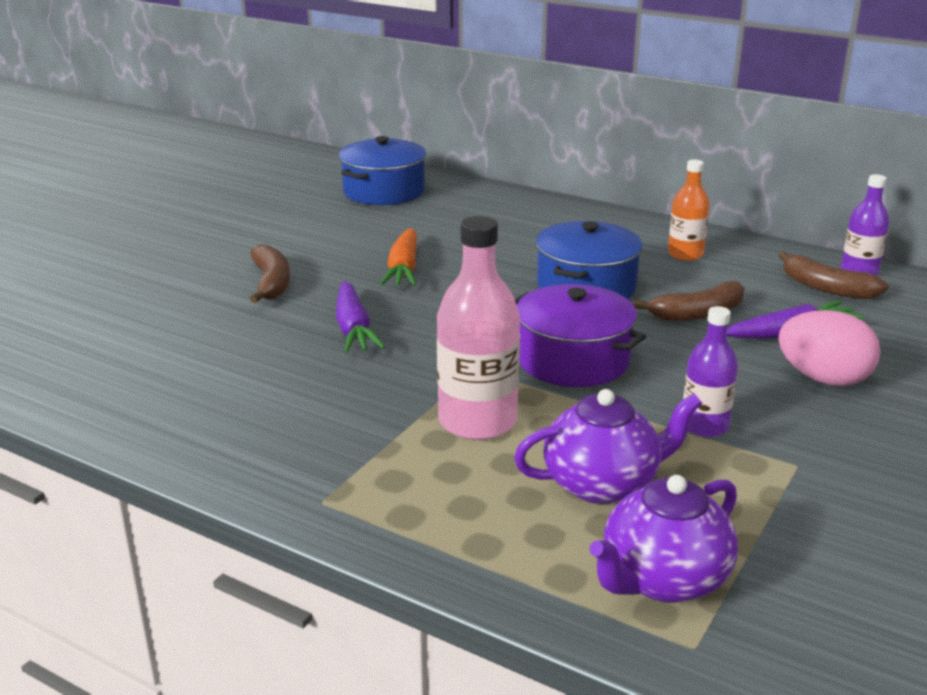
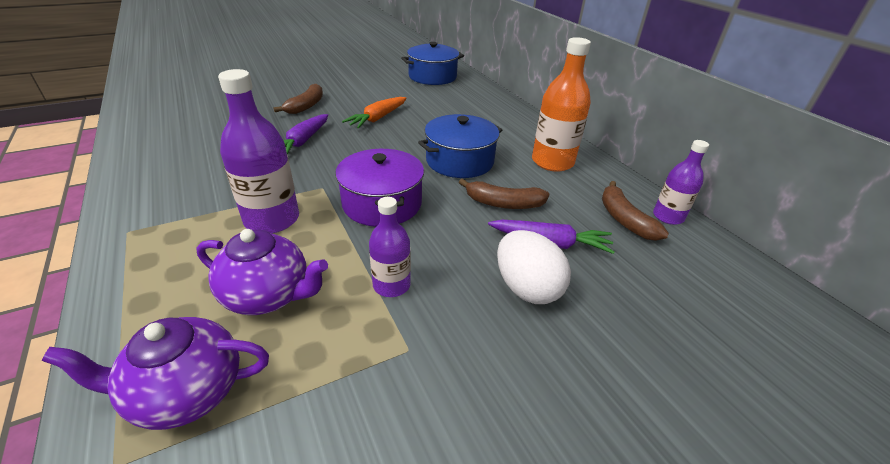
camera: 30 degrees right, 10 degrees up
(477, 421) = (272, 219): pink bottle -> purple bottle
(685, 254) = (552, 162): orange bottle -> orange bottle, size x1.66
(823, 379) = (526, 288): pink egg -> white egg

